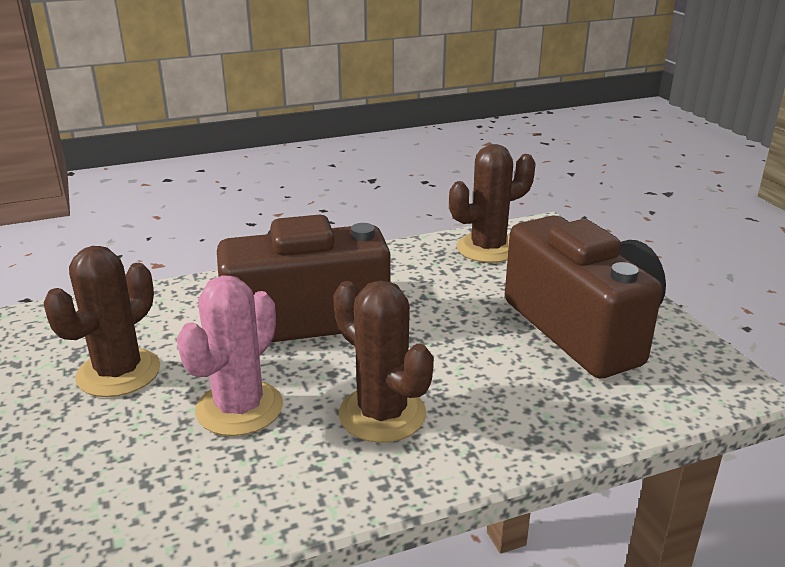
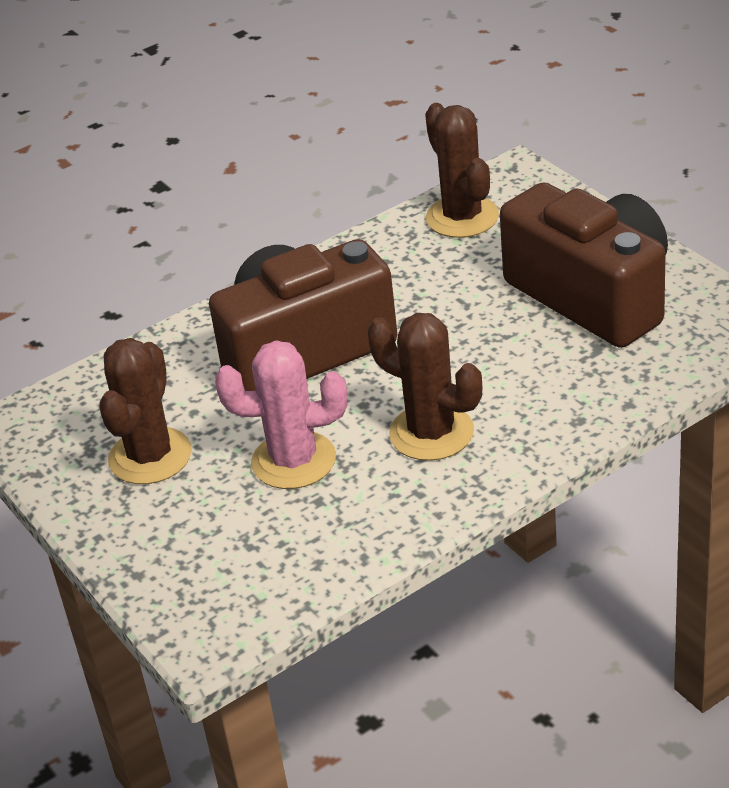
camera: 10 degrees left, 10 degrees up
(239, 408) = (293, 461): pink cactus -> pink cactus turned 75 degrees clockwise
(488, 248) = (462, 217): brown cactus -> brown cactus turned 75 degrees counterclockwise

